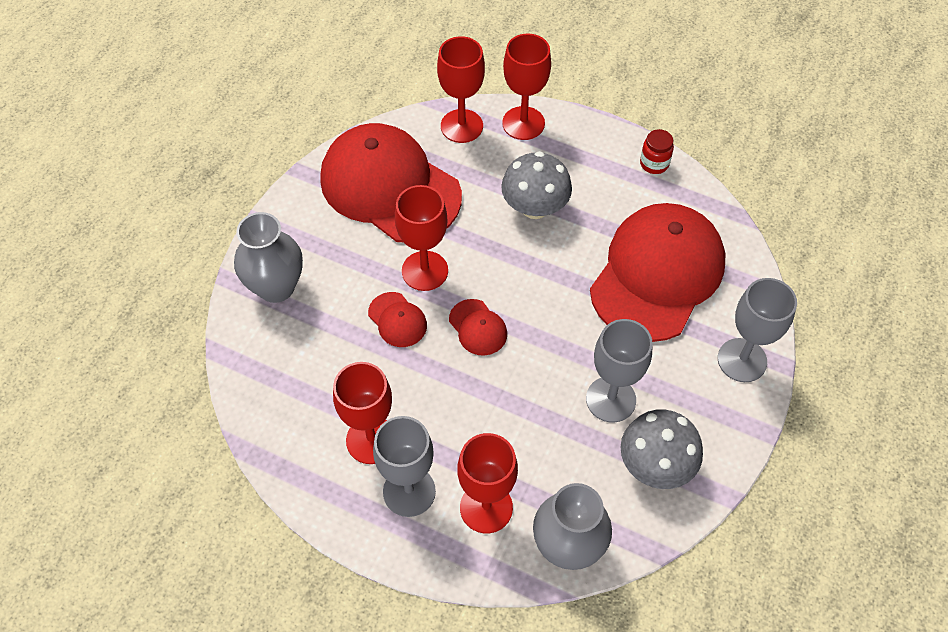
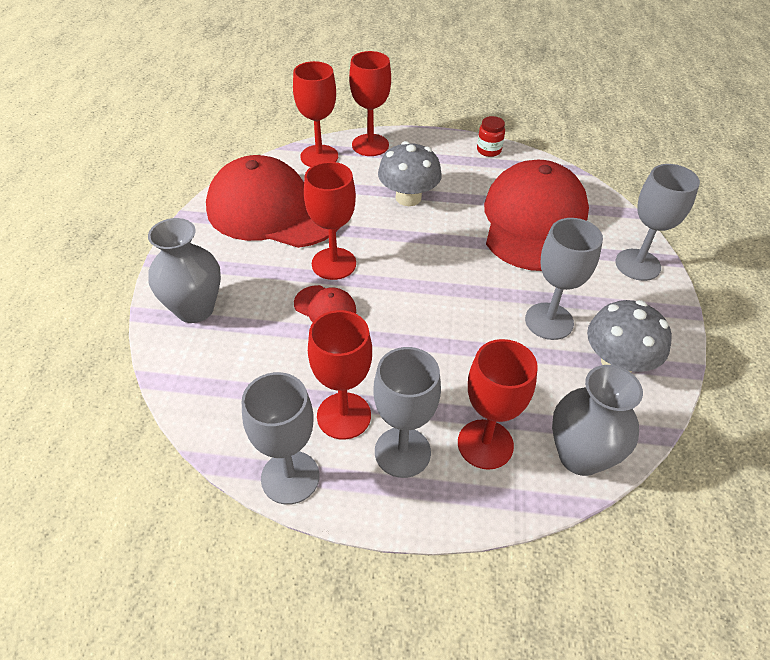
camera: 20 degrees left, 10 degrees down
(304, 484) = (290, 477): none -> grey goblet
(478, 327) = (402, 295): red cap -> none

